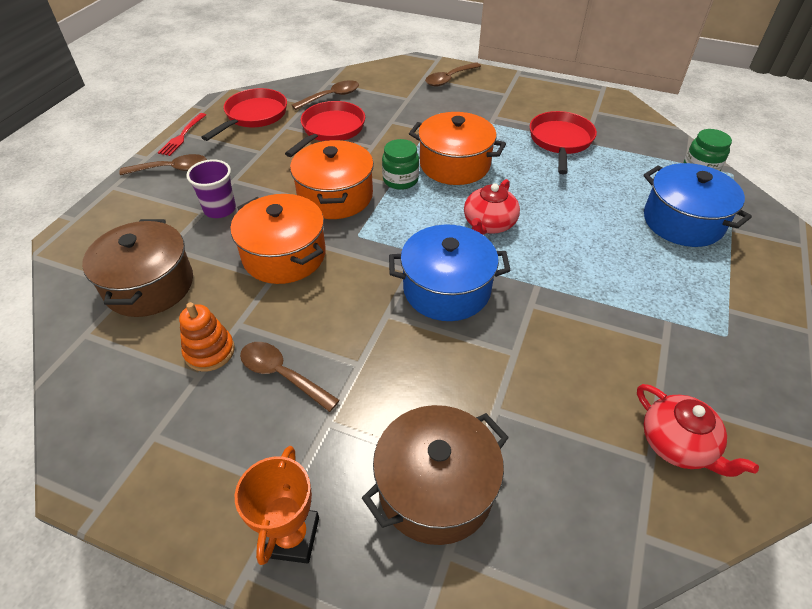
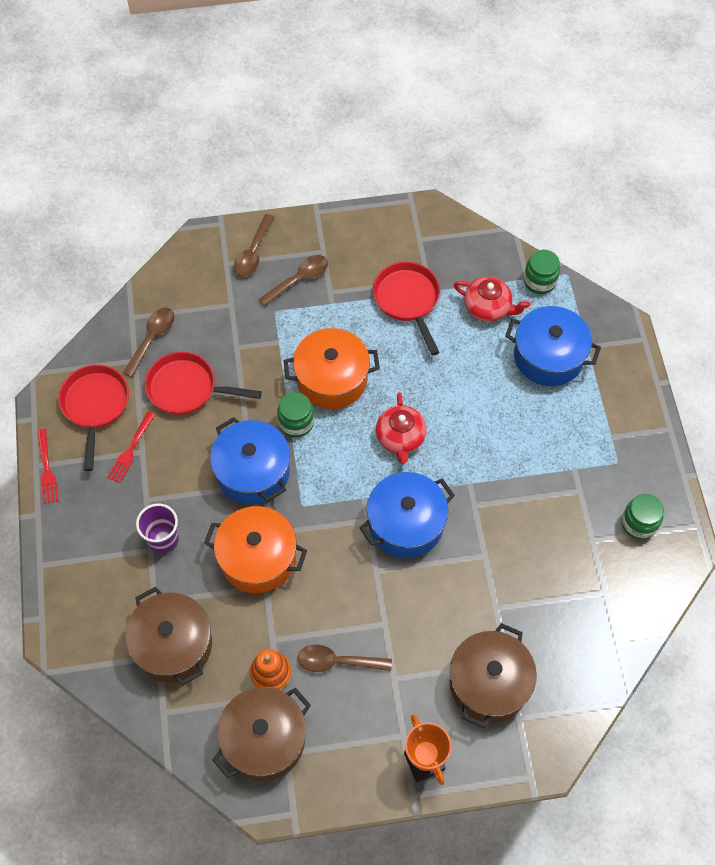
camera: 30 degrees left, 15 degrees up
(145, 409) = (264, 740): none -> brown pot
(172, 169) = (76, 516): brown spoon -> brown spoon (299, 279)
(253, 148) = (131, 449): none -> red fork
(330, 130) = (187, 388): red pan -> red pan turned 75 degrees counterclockwise
(335, 196) = (253, 471): orange pot -> blue pot
(678, 444) = (616, 571): red teapot -> red teapot (488, 307)
(731, 407) = (639, 523): none -> green jar

